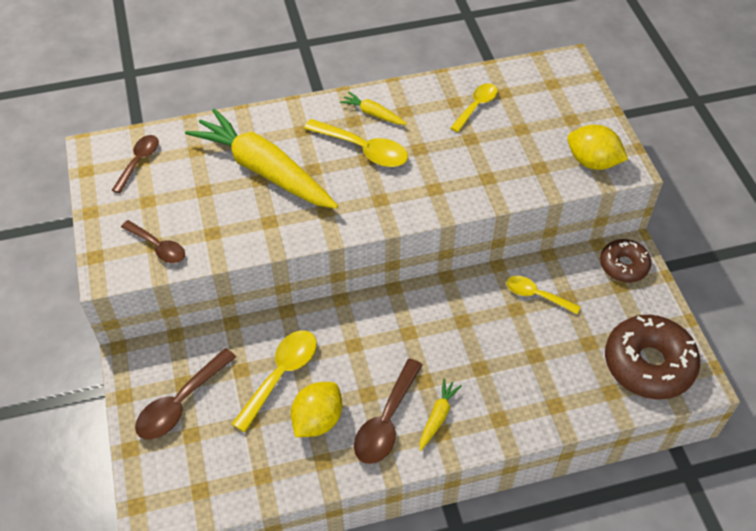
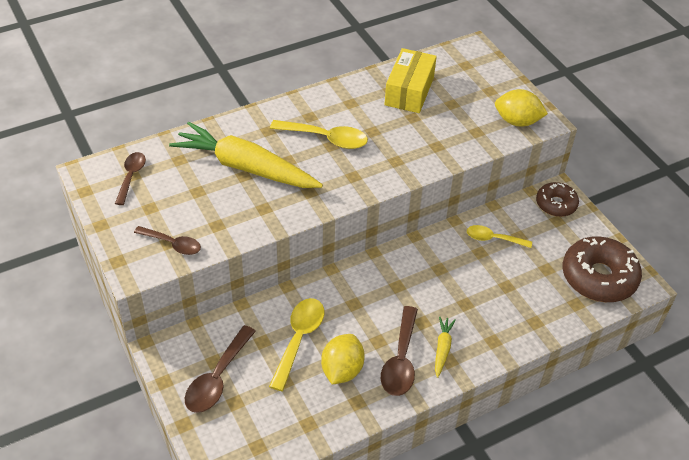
camera: 15 degrees left, 5 degrees down
(373, 114) = (325, 109): yellow carrot -> none
(476, 106) = (409, 91): yellow spoon -> yellow box

